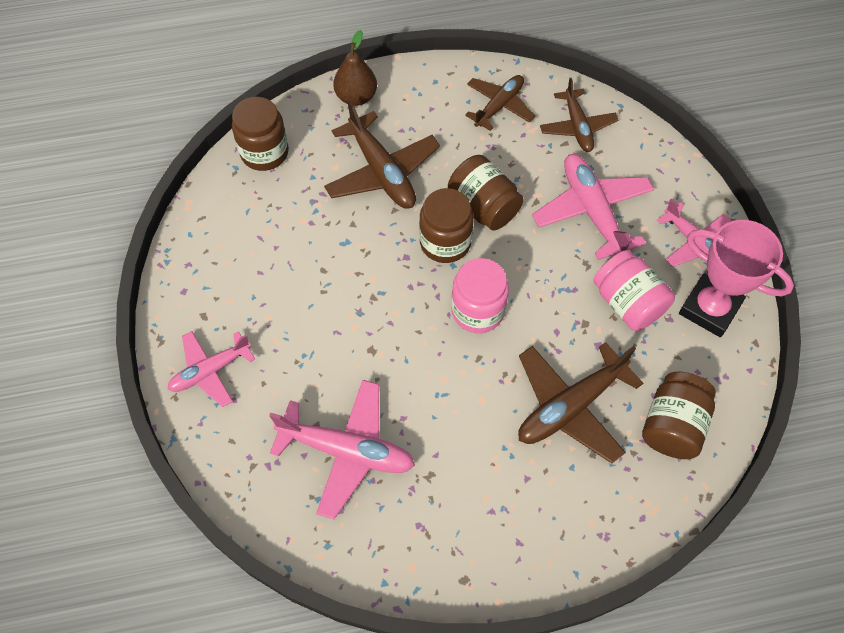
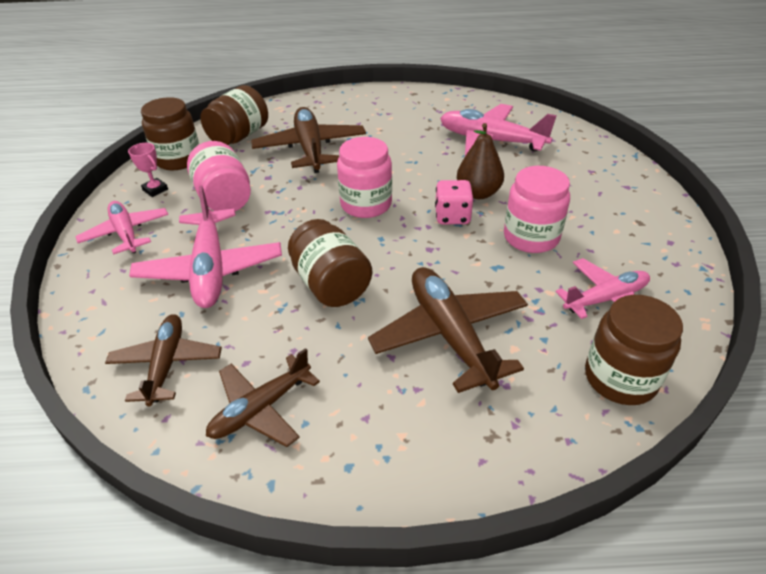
camera: 170 degrees left, 20 degrees down
(210, 371) = (618, 187): pink plane -> pink plane (605, 299)
(312, 282) = (531, 237): none -> pink jar
(356, 97) = (485, 453): brown pear -> brown pear (478, 193)
(388, 302) = (452, 216): none -> pink dice
(445, 242) = (384, 256): brown jar -> brown jar (178, 159)
(570, 407) = (310, 149): brown plane -> brown plane turned 75 degrees counterclockwise
(709, 308) = (155, 190): pink trophy -> pink trophy, size x0.43

